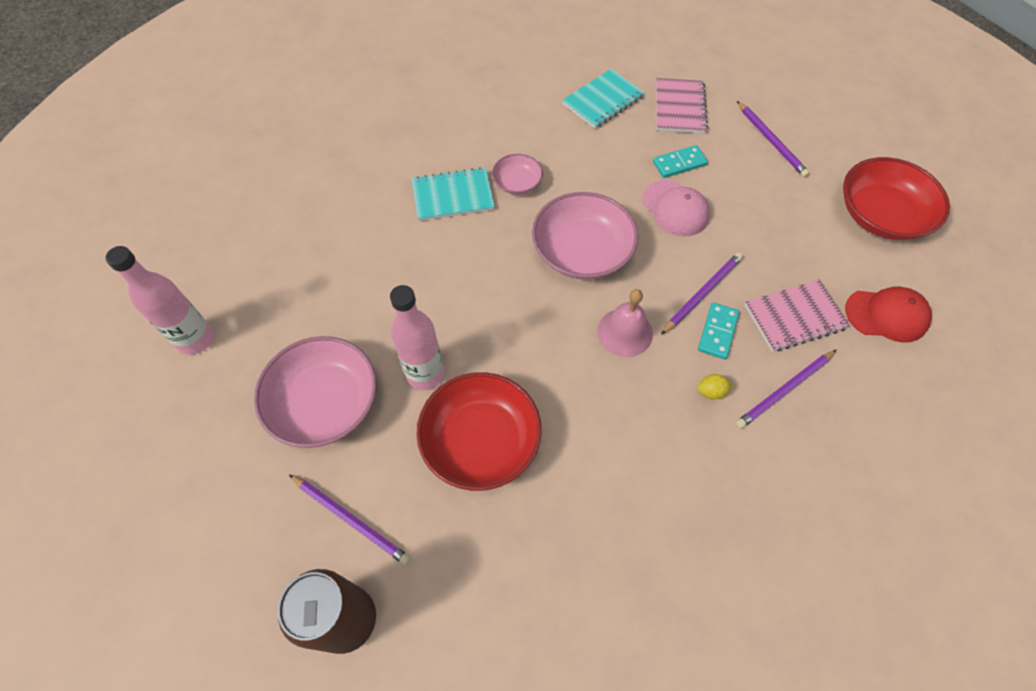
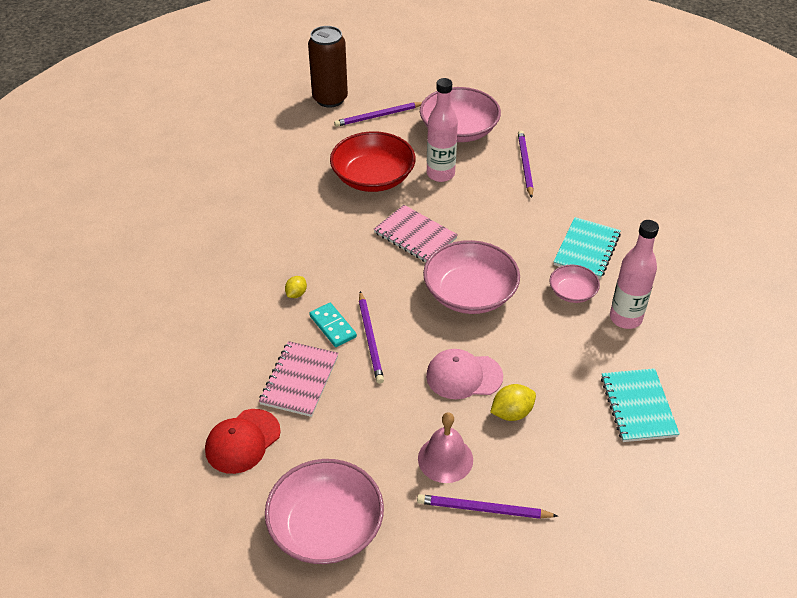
camera: 125 degrees right, 15 degrees down
(196, 339) = (552, 98): pink bottle -> pink bottle (625, 318)
(625, 332) = (381, 277): pink bell -> pink bell (445, 459)
(679, 107) = (585, 463): pink notebook -> pink notebook (415, 235)
(679, 163) = (511, 413): turquoise domino -> yellow lemon
(784, 390) = (257, 332): purple pencil -> purple pencil (525, 165)
(881, 215) = (326, 527): red bowl -> pink bowl

